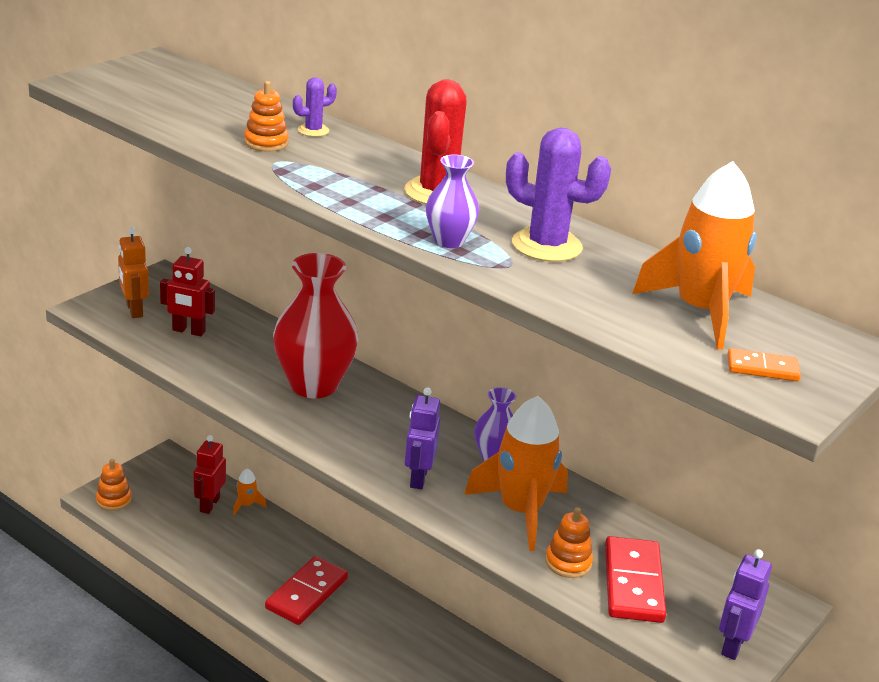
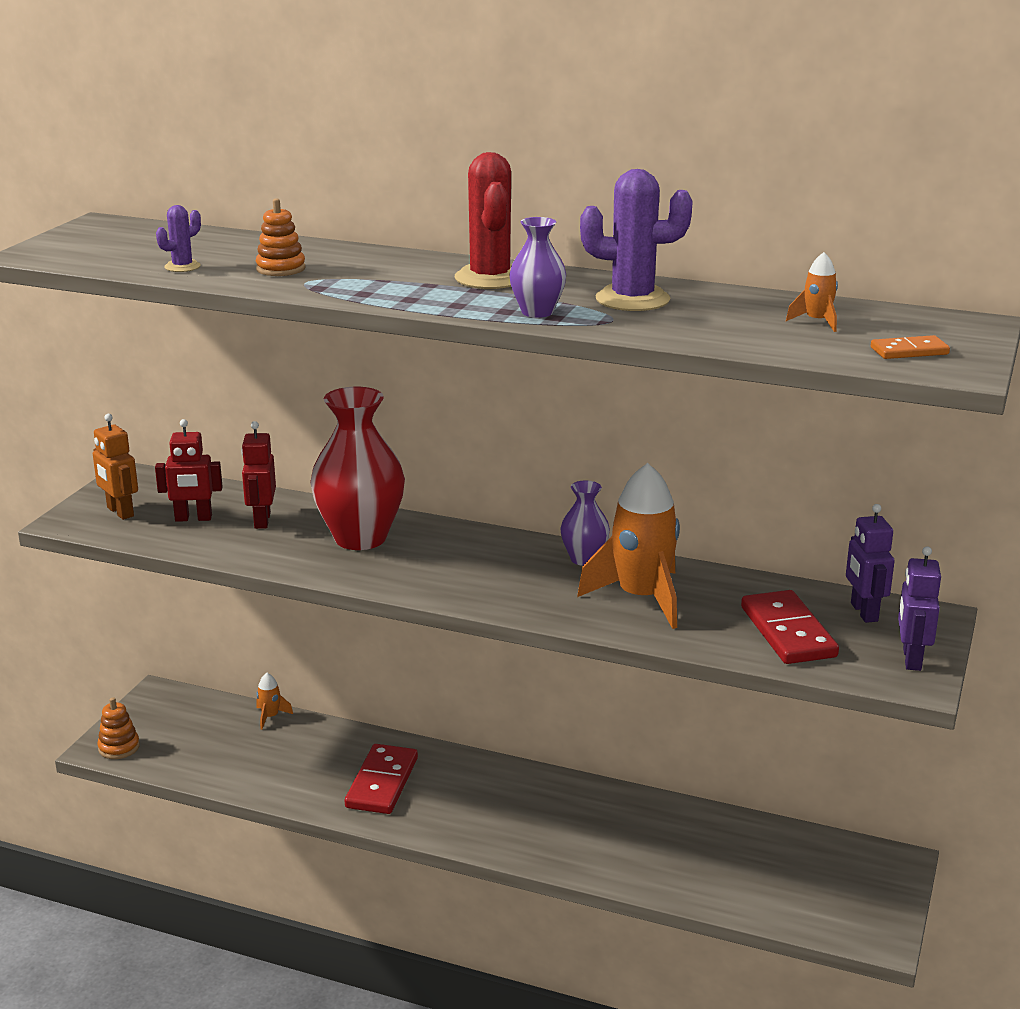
camera: 15 degrees left, 5 degrees down
(209, 504) = (229, 726): red robot -> red robot (262, 520)
(313, 130) = (320, 252): purple cactus -> purple cactus (182, 267)
(418, 478) = (522, 593): purple robot -> purple robot (863, 612)
(568, 562) = (715, 629): orange stacking toy -> none
(700, 311) = (817, 322): orange rocket -> orange rocket, size x0.43

